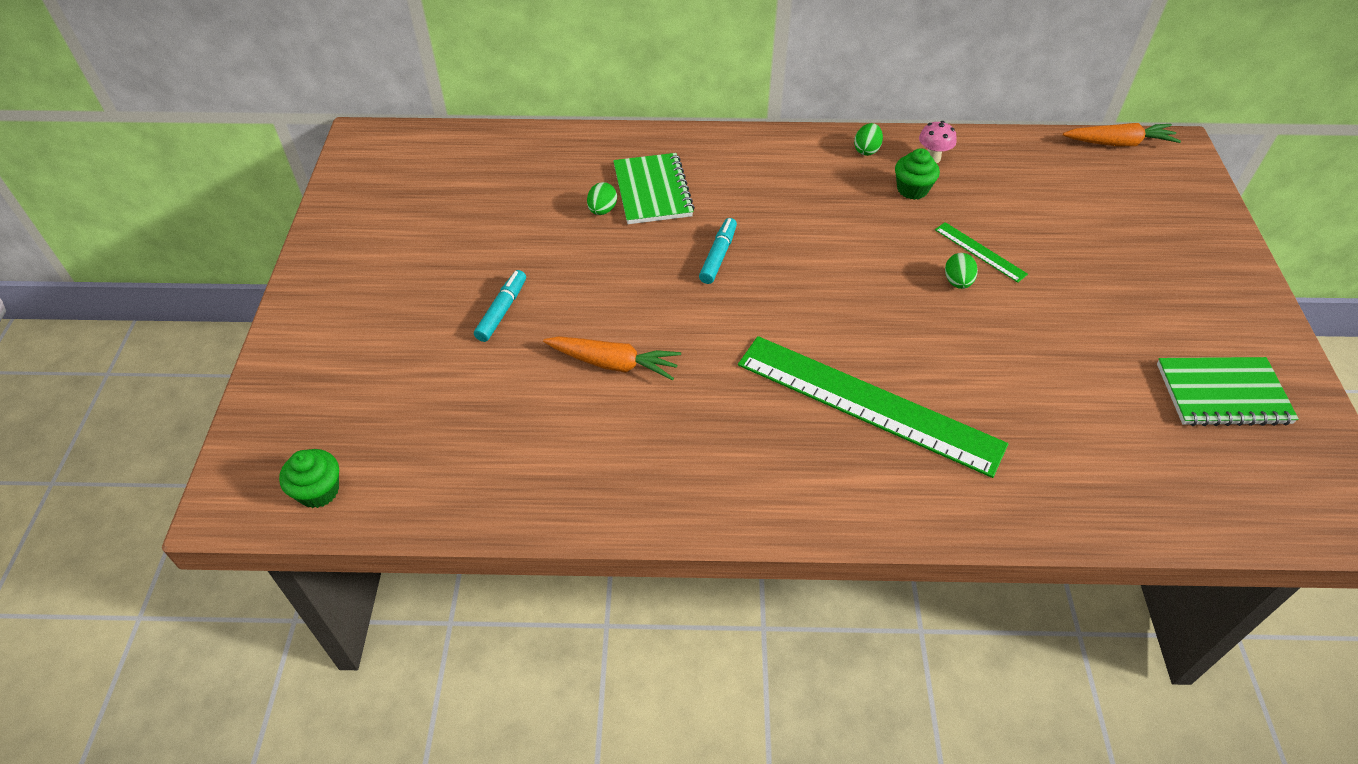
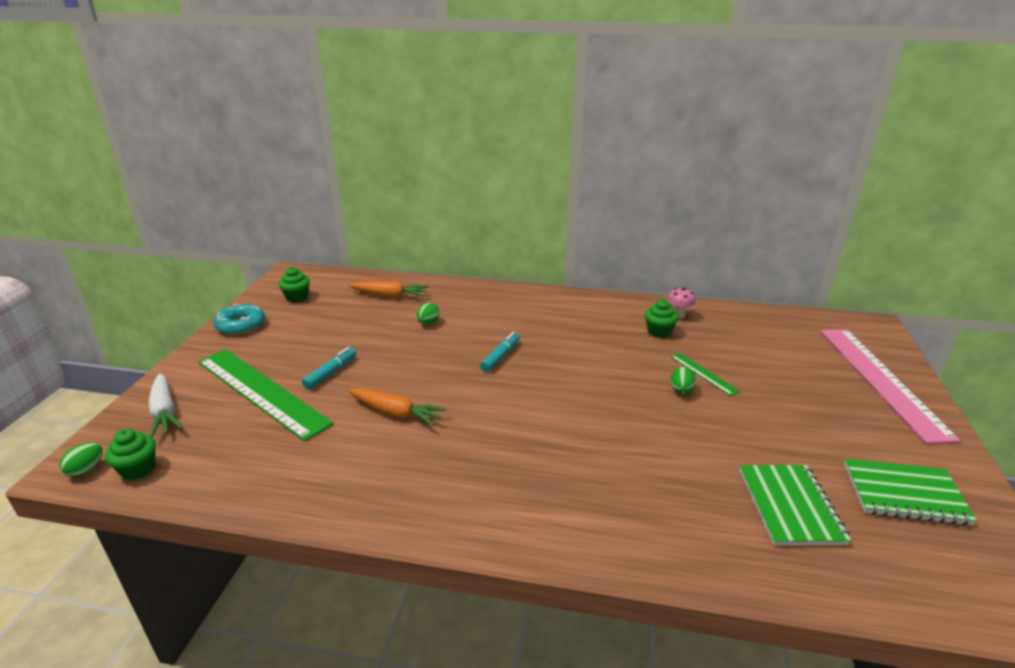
camera: 10 degrees right, 20 degrees down
(306, 402) = (165, 412): none -> white carrot
(337, 245) = (241, 325): none -> turquoise donut
(395, 185) = (297, 297): none -> green cupcake
(652, 191) = (468, 316): green notebook -> green notebook (790, 506)
(866, 150) = (630, 307): green egg -> green egg (86, 470)
(868, 404) = (586, 463): green ruler -> green ruler (261, 391)
(1118, 143) = (826, 319): orange carrot -> orange carrot (389, 296)
(1190, 235) = (881, 380): none -> pink ruler

